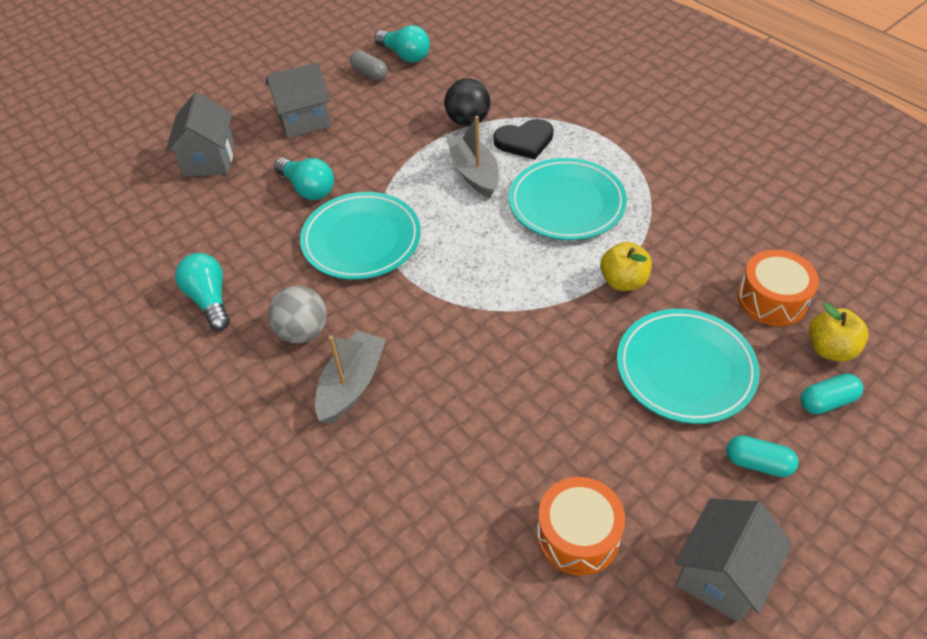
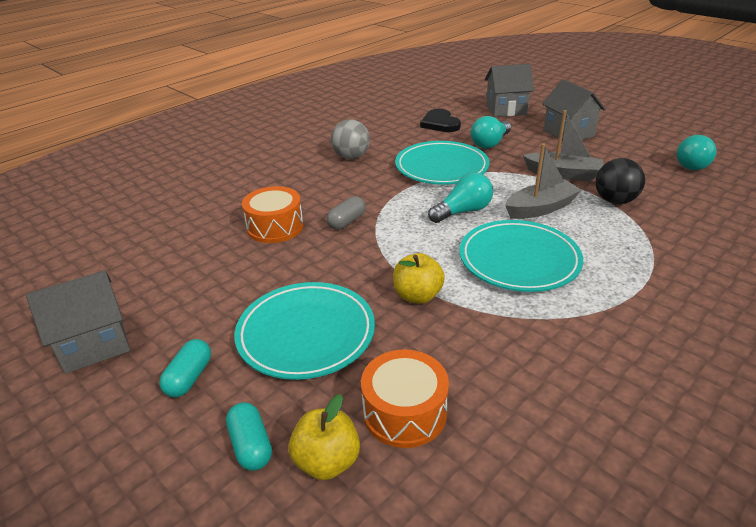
camera: 85 degrees right, 15 degrees down
(209, 300) = (377, 127): turquoise light bulb -> turquoise light bulb (463, 211)
(352, 385) = (305, 177): grey boat -> grey boat (563, 174)
(369, 74) = (650, 151): grey capsule -> grey capsule (347, 222)
(524, 141) = (603, 233): black heart -> black heart (440, 123)
(578, 535) = (159, 271): orange drum -> orange drum (275, 227)
(721, 574) = (94, 345): grey house -> grey house turned 60 degrees counterclockwise

